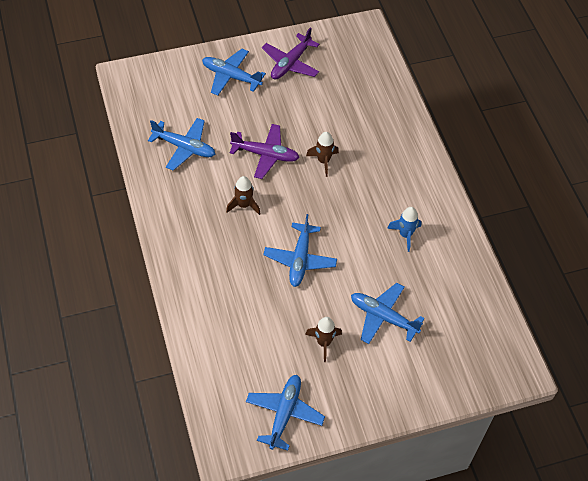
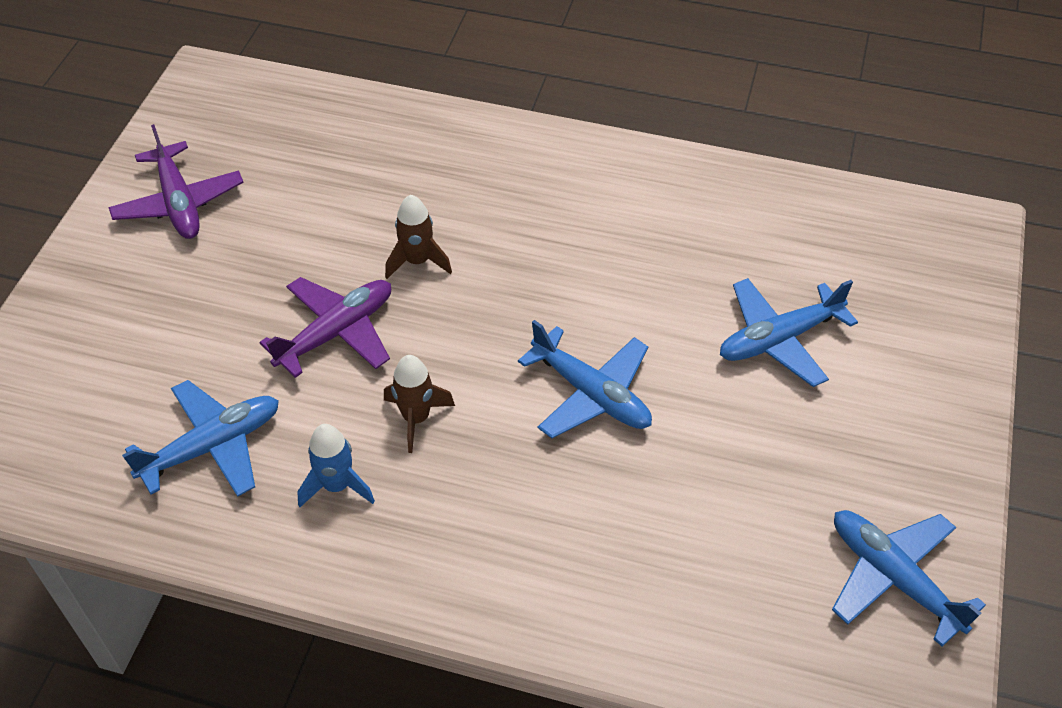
camera: 55 degrees left, 5 degrees down
(231, 76) = (123, 297): blue plane -> none
(324, 343) = (781, 445): brown rocket -> none
(405, 235) = (642, 233): blue rocket -> blue rocket (337, 486)

